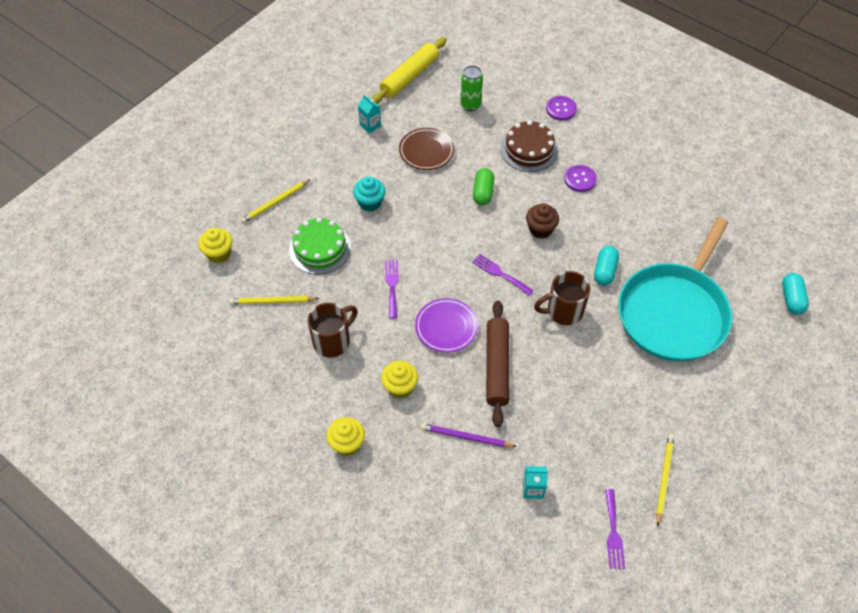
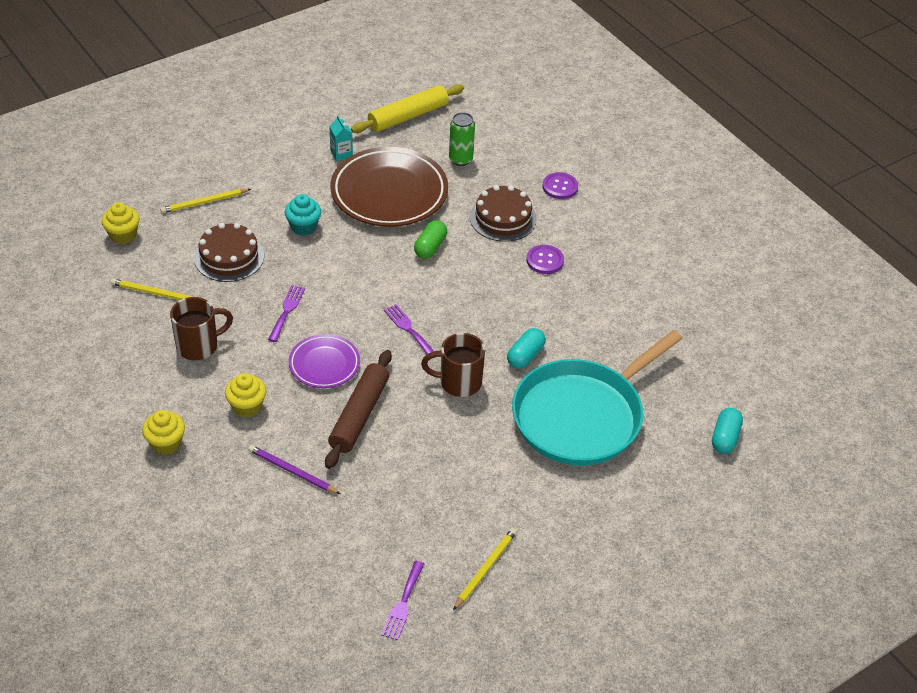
camera: 15 degrees right, 10 degrees down
(320, 248) = (229, 257): green cake -> brown cake
(426, 151) = (389, 193): brown plate -> brown plate, size x1.84
(532, 489) = (338, 539): turquoise carton -> none
(540, 229) = (475, 298): brown cupcake -> none

